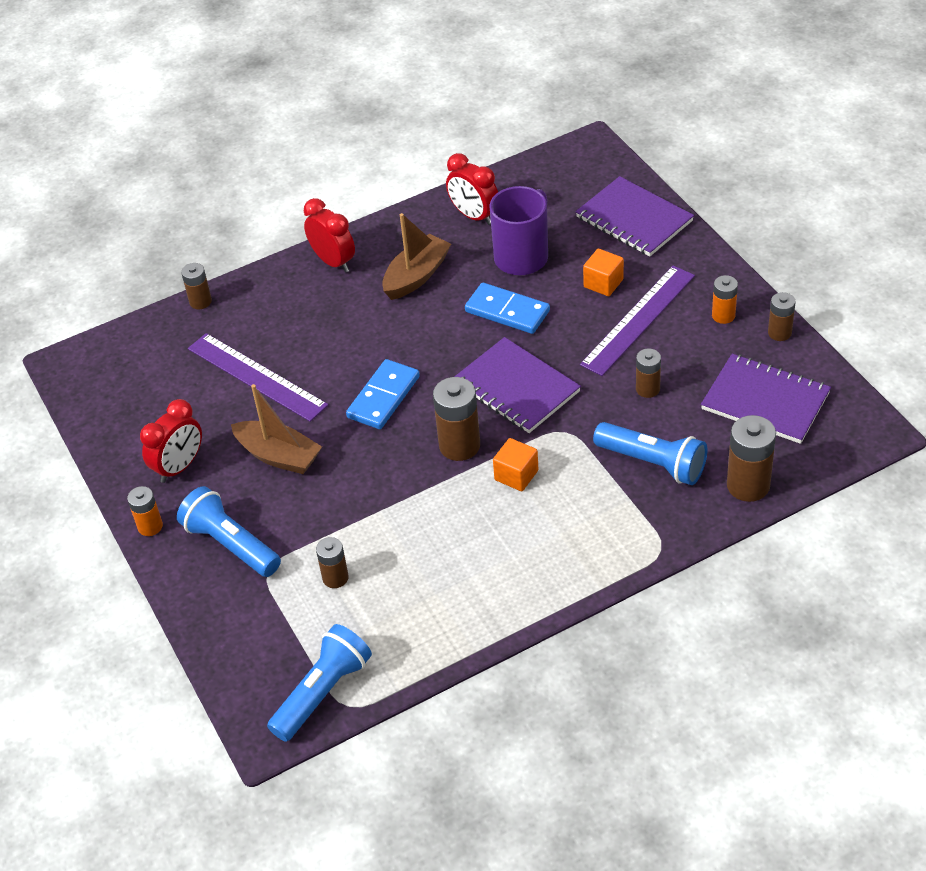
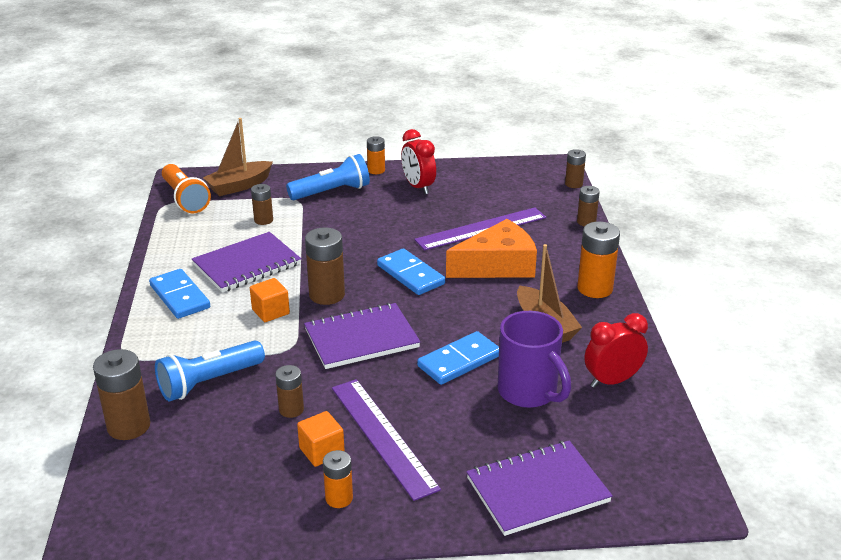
camera: 110 degrees right, 15 degrees down
(279, 456) = (392, 222): brown boat -> brown boat (239, 186)
(323, 692) = (185, 199): blue flashlight -> orange flashlight
(328, 339) = (497, 265): none -> orange cheese
(333, 262) = (595, 288): red clock -> orange battery
(538, 566) = (179, 297): none -> blue domino
(603, 283) = (452, 431): orange cube -> orange cube (321, 451)
(765, 401) = (204, 478): purple notebook -> purple notebook (247, 264)
(779, 333) = (279, 530): brown battery -> brown battery (573, 184)

